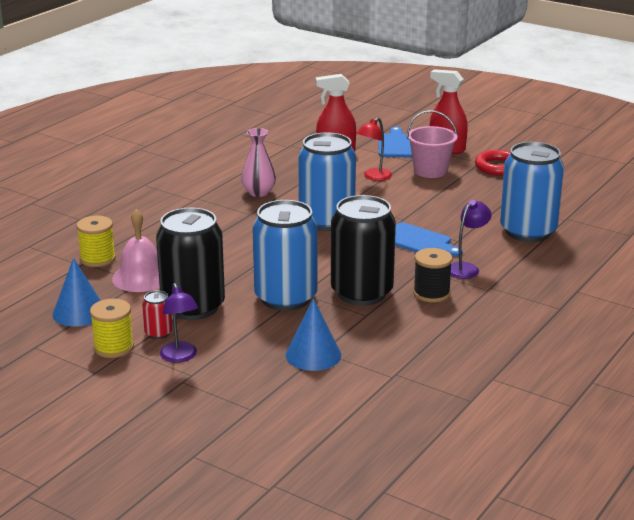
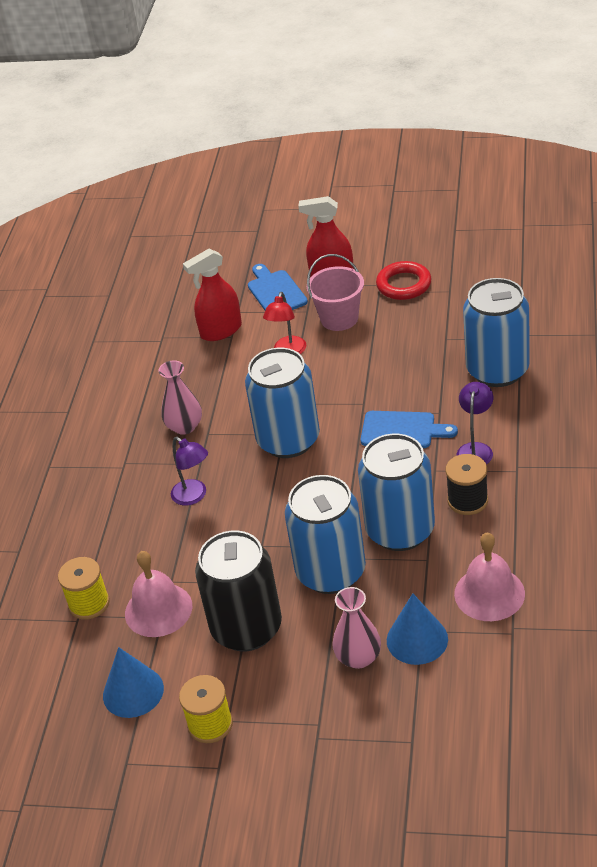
camera: 20 degrees left, 15 degrees up
(158, 333) = (240, 682): red can -> none
(180, 357) = (289, 705): purple lamp -> purple lamp (194, 496)
(258, 349) = (358, 657): none -> pink vase
(361, 293) = (400, 530): black can -> blue can
(396, 349) = (489, 593): none -> pink bell

